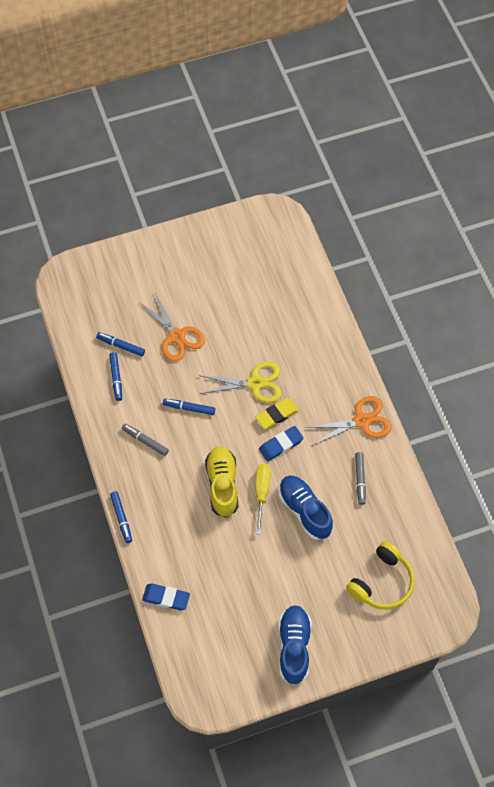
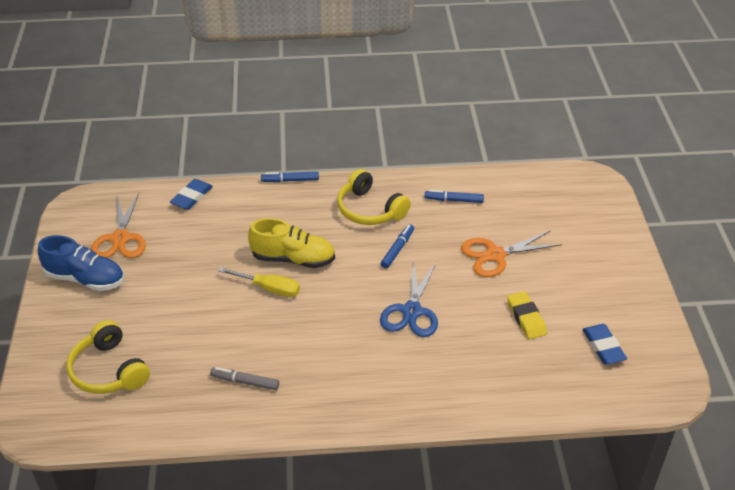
camera: 105 degrees right, 20 degrees down
(121, 346) = (494, 209): blue marker -> none
(145, 441) = (370, 210): grey marker -> yellow headphones
(255, 383) = (411, 311): yellow scissors -> blue scissors
(277, 415) = (362, 322): yellow eraser -> yellow eraser (526, 318)
(281, 445) = (321, 317): blue eraser -> blue eraser (603, 347)
(304, 511) = (230, 321): blue shoe -> none
(362, 421) = (323, 404): orange scissors -> orange scissors (120, 239)

